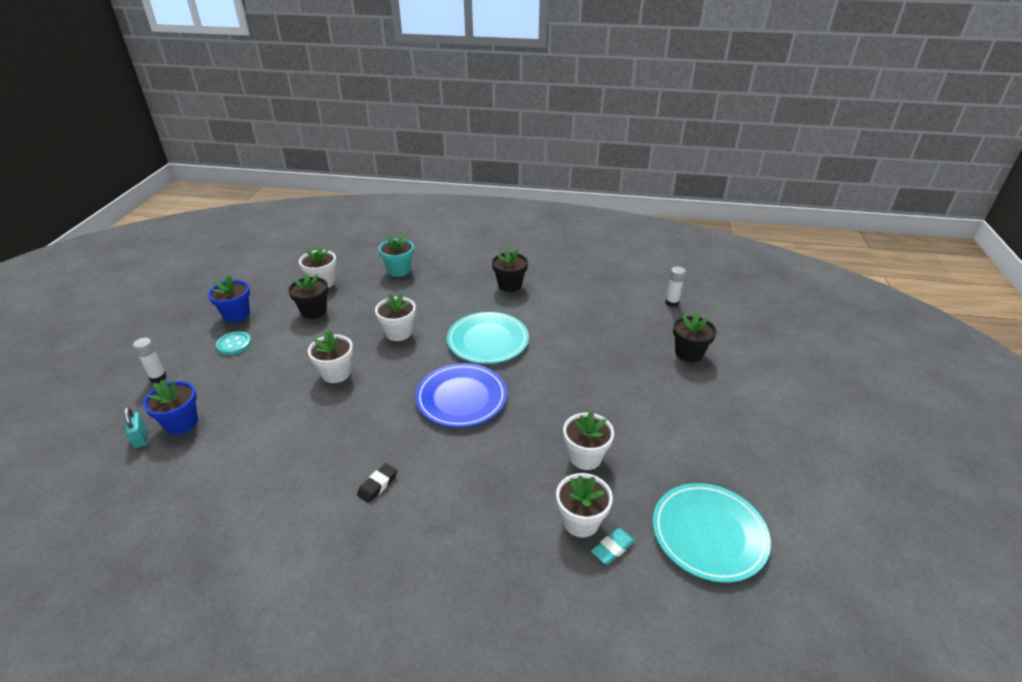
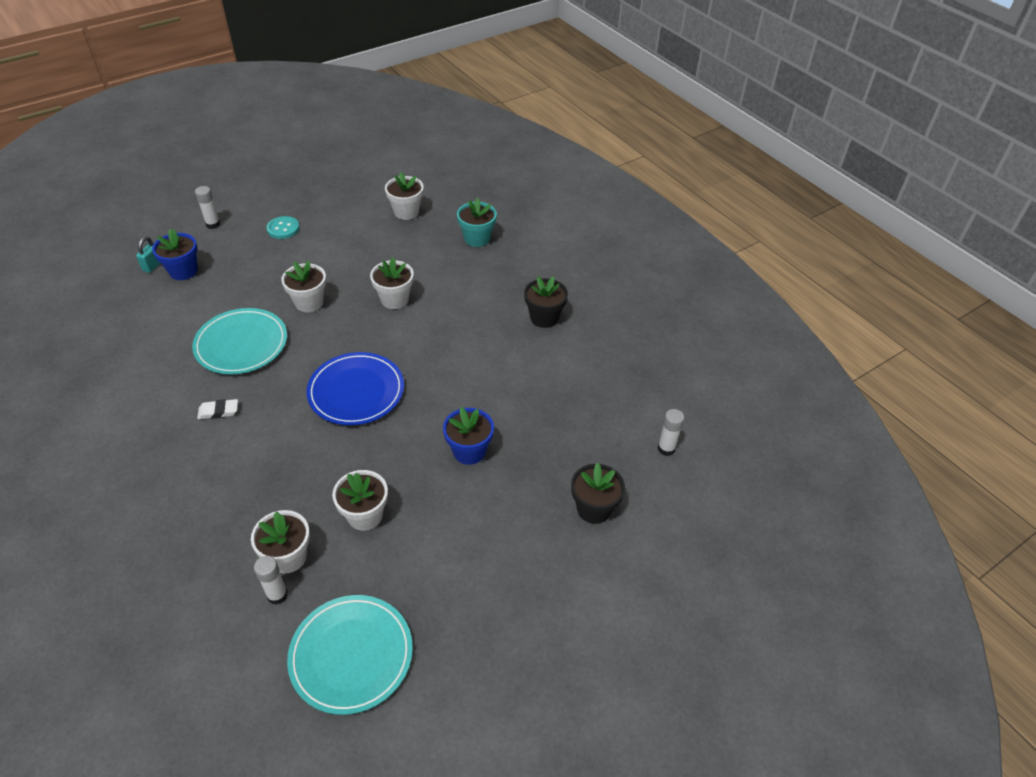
camera: 45 degrees right, 10 degrees up
(236, 315) = (315, 203): blue flower pot -> blue flower pot (469, 451)
(314, 311) = (366, 235): black flower pot -> none
(378, 485) = (218, 411): black eraser -> white eraser
(488, 341) = (446, 358): turquoise plate -> turquoise plate (241, 344)
(612, 548) = (277, 595): turquoise eraser -> white glue stick

